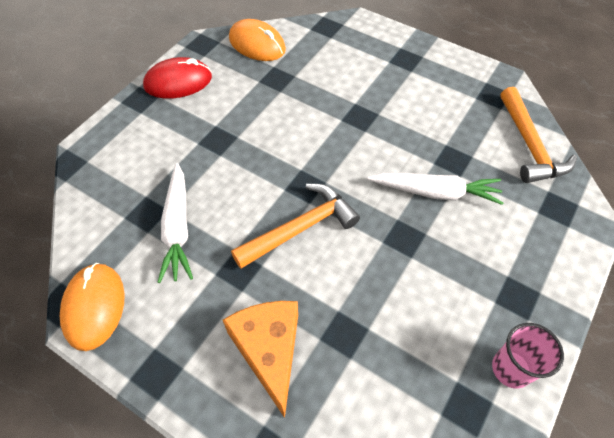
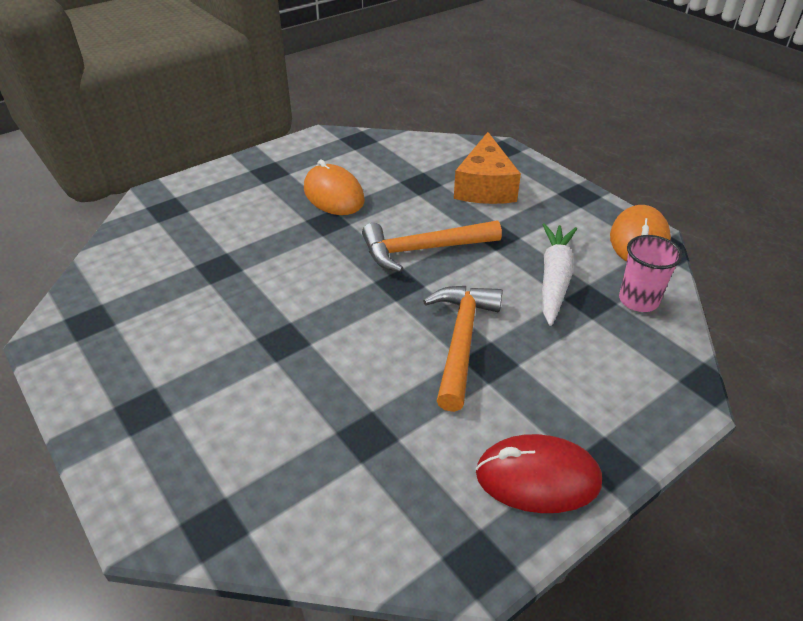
camera: 160 degrees left, 15 degrees down
(257, 44) = (369, 524): orange mouse -> orange mouse (333, 195)
(436, 192) = (266, 245): white carrot -> none
(511, 369) = (312, 146): pink cup -> pink cup (638, 300)
(529, 145) = (123, 259): orange hammer -> orange hammer (461, 341)

